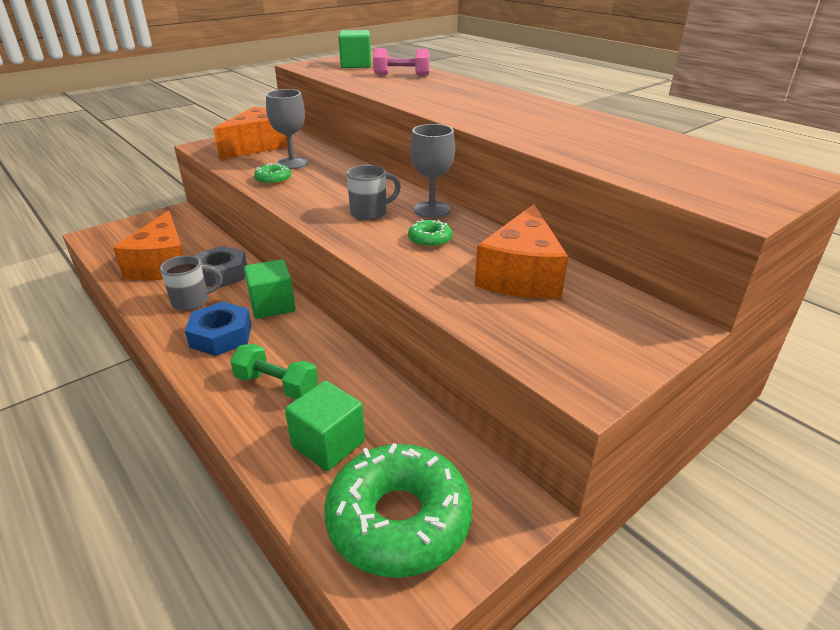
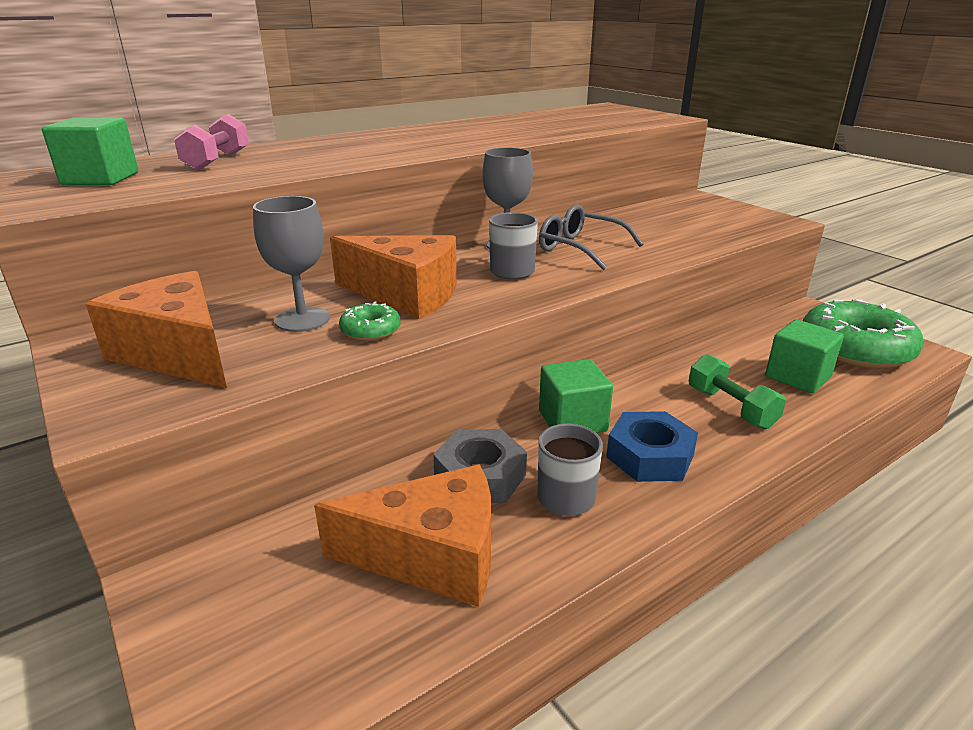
camera: 85 degrees left, 5 degrees down
(276, 385) = (730, 408): green dumbbell -> green dumbbell turned 60 degrees counterclockwise
(430, 240) = (580, 248): green donut -> grey glasses
(521, 275) = (643, 224): orange cheese -> orange cheese (406, 295)

